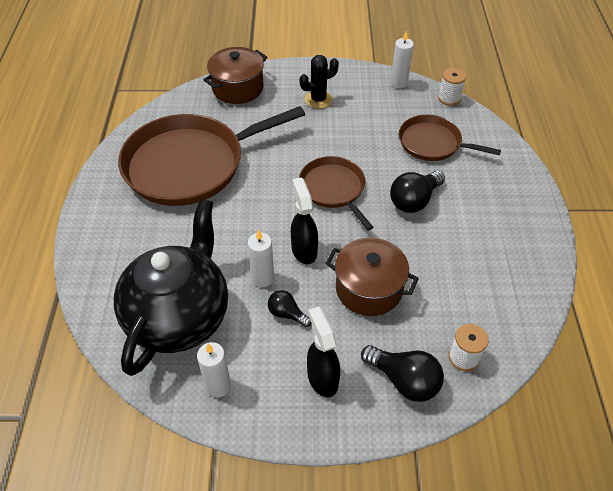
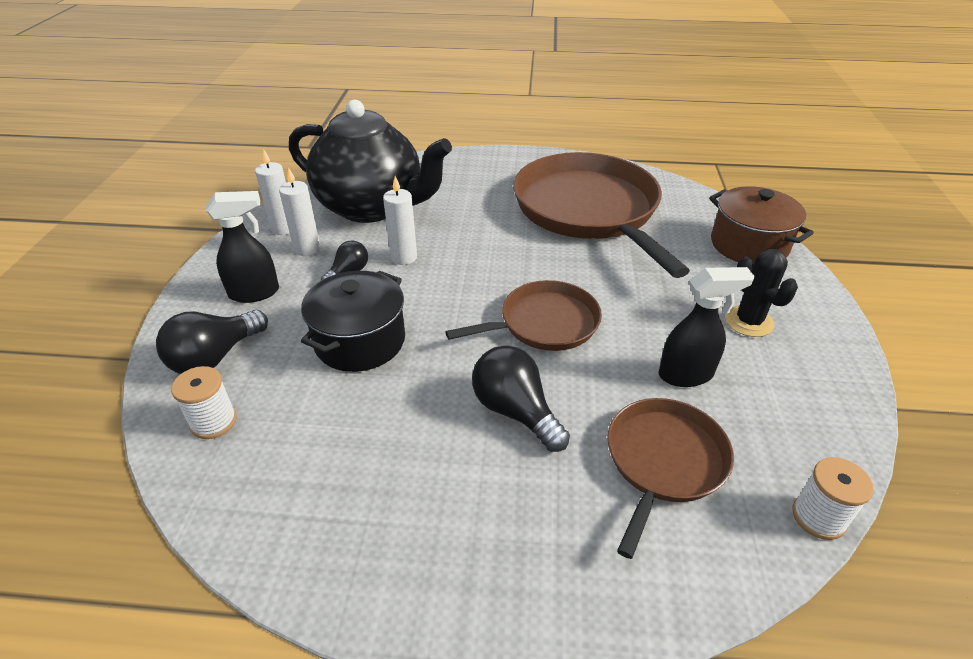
camera: 95 degrees right, 10 degrees down
(304, 250) = (438, 290): black spray bottle -> black spray bottle (686, 374)
(369, 289) = (360, 341): brown pot -> black pot
(399, 83) = (840, 434): white candle -> white candle (307, 249)

